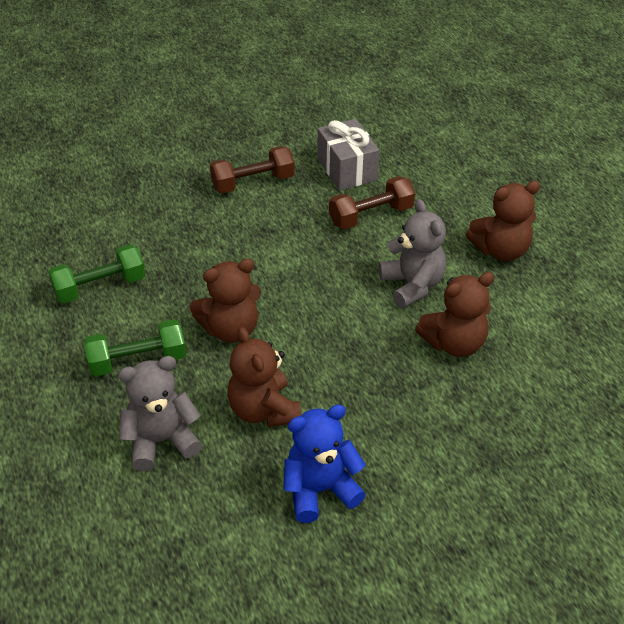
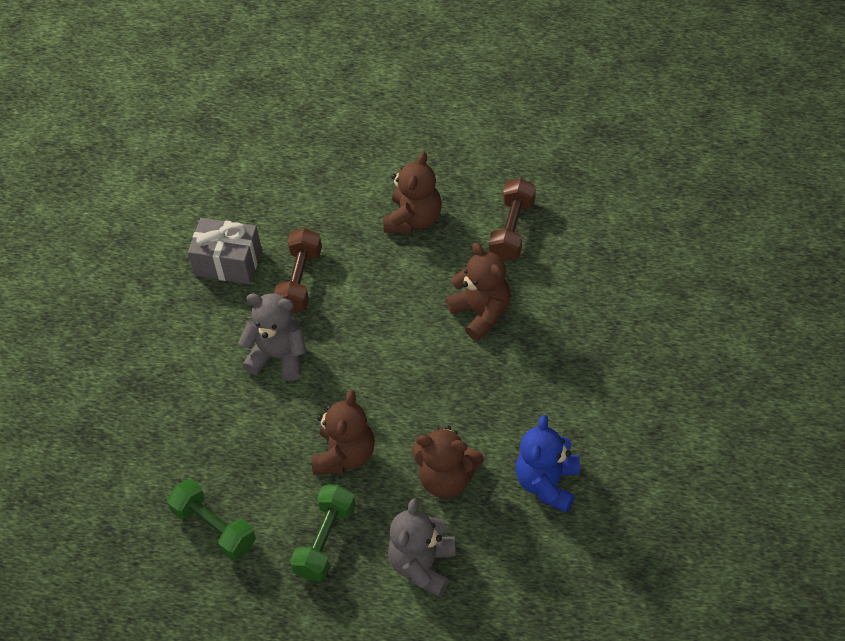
camera: 50 degrees left, 10 degrees up
(100, 286) = (214, 527): green dumbbell -> green dumbbell turned 60 degrees counterclockwise
(253, 182) = (182, 341): brown dumbbell -> brown dumbbell (512, 229)
(412, 285) = (401, 301): grey teddy bear -> grey teddy bear (278, 356)
(454, 343) = (481, 313): brown teddy bear -> brown teddy bear turned 45 degrees counterclockwise

